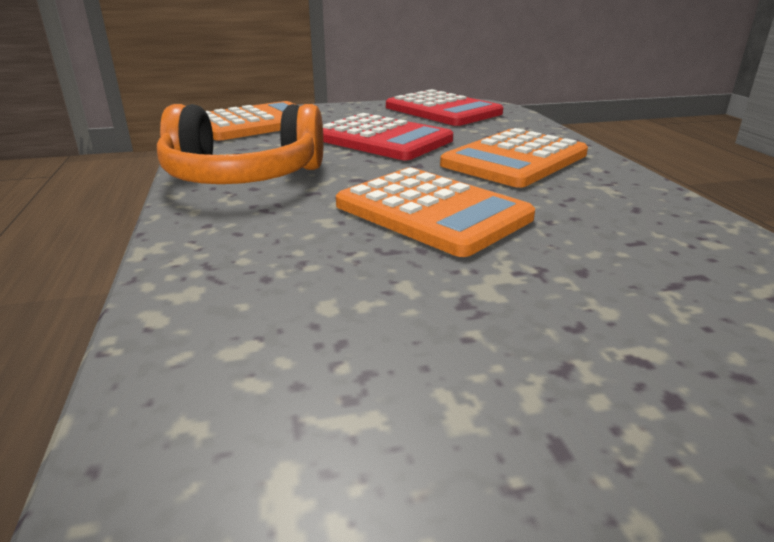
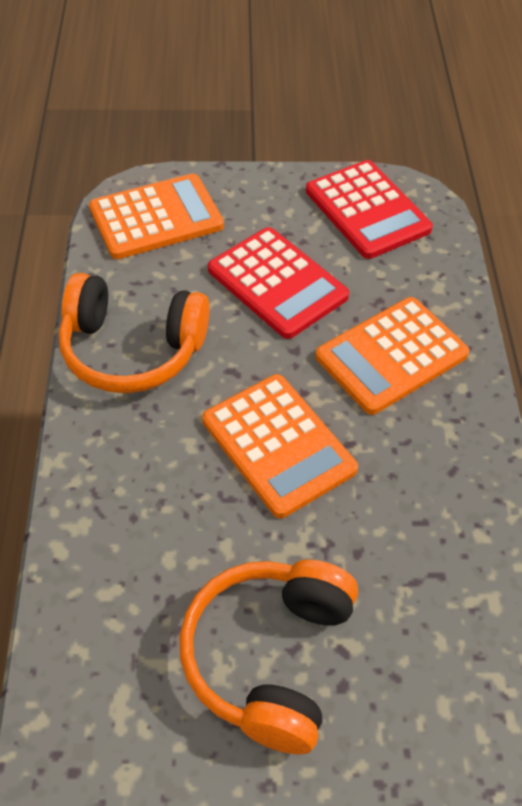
camera: 10 degrees right, 25 degrees up
(533, 383) = (270, 657): none -> orange headphones

